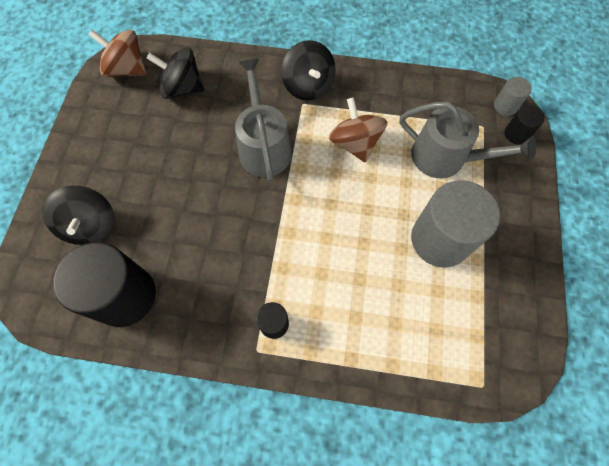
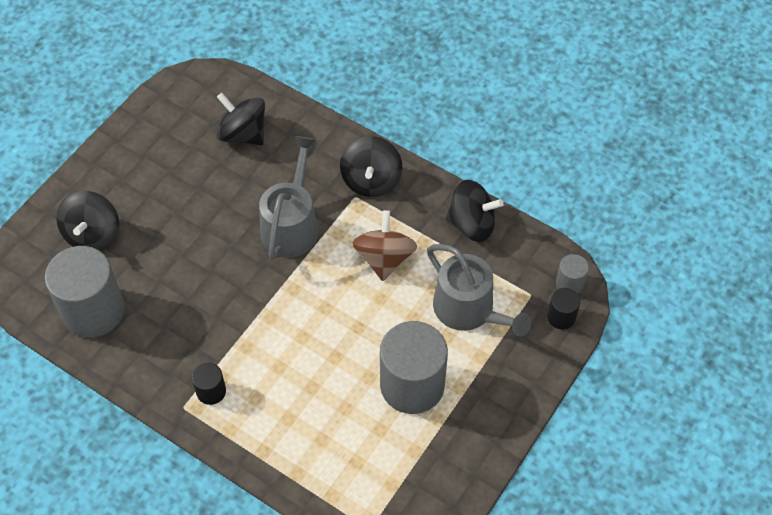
camera: 25 degrees right, 10 degrees down
(125, 296) = (93, 310): black cylinder -> grey cylinder
(127, 69) = (198, 93): brown spinning top -> none
(405, 90) = (472, 224): none -> black spinning top

